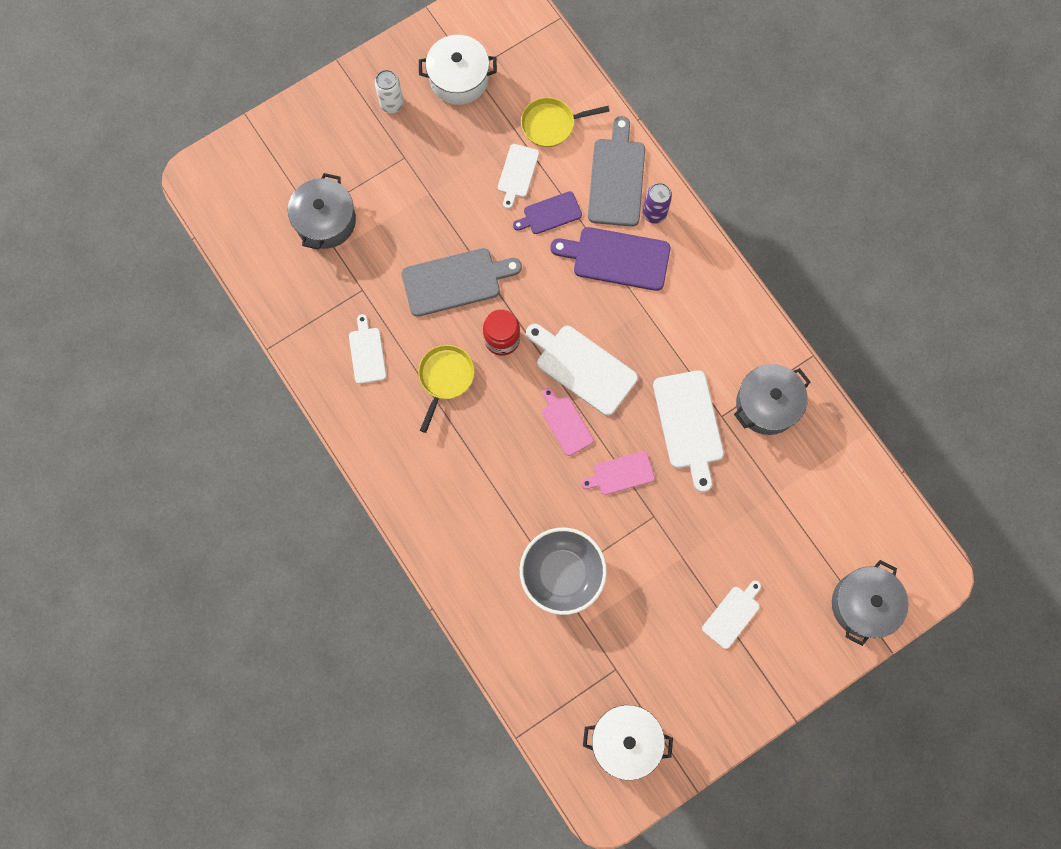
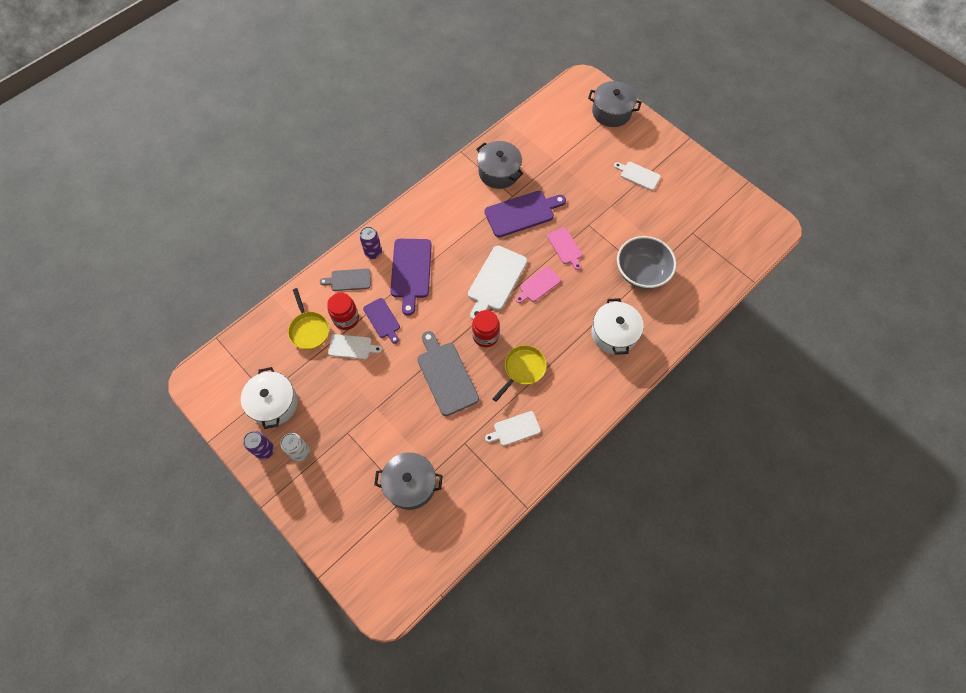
camera: 100 degrees left, 10 degrees down
(402, 66) = (265, 450): none -> purple can
(445, 378) = (523, 369): yellow pan -> yellow pan turned 120 degrees clockwise
(559, 170) = (346, 319): none -> red jar
(616, 178) = (349, 280): grey cutting board -> grey cutting board, size x0.59
(625, 741) = (734, 221): white pot -> white pot (614, 334)
(689, 424) = (522, 213): white cutting board -> purple cutting board

